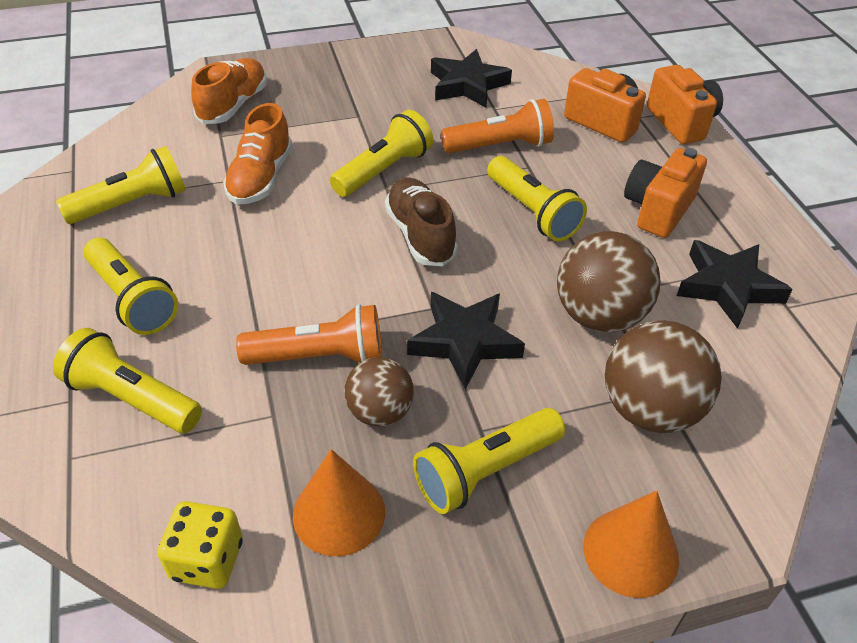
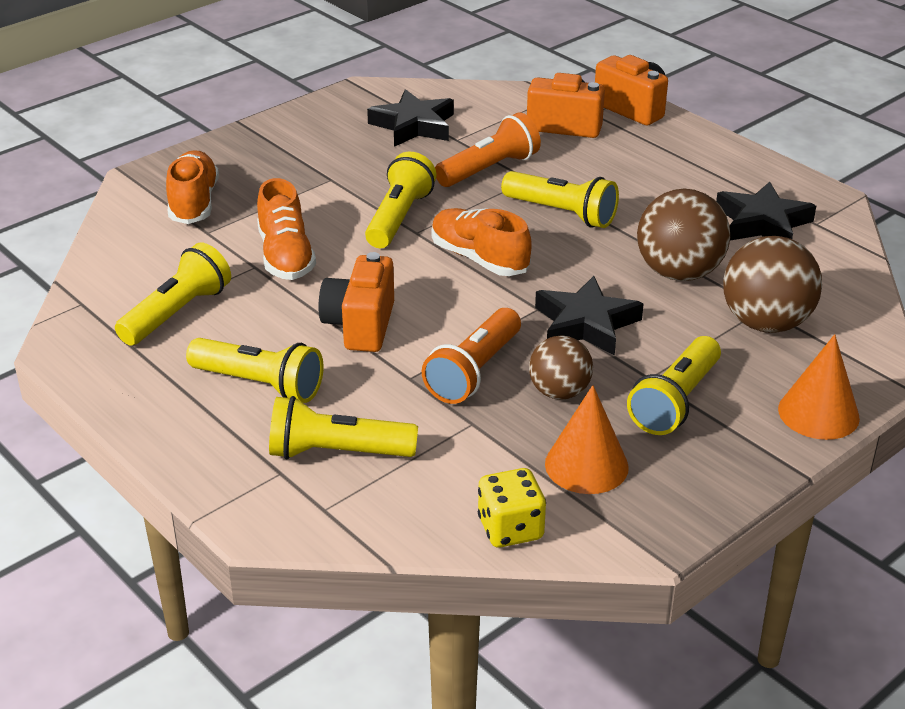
camera: 25 degrees left, 10 degrees down
(320, 357) = (474, 372): orange flashlight -> orange flashlight turned 150 degrees clockwise
(420, 235) = (479, 258): brown shoe -> orange shoe
(658, 210) = (665, 182): orange camera -> orange camera (360, 325)

